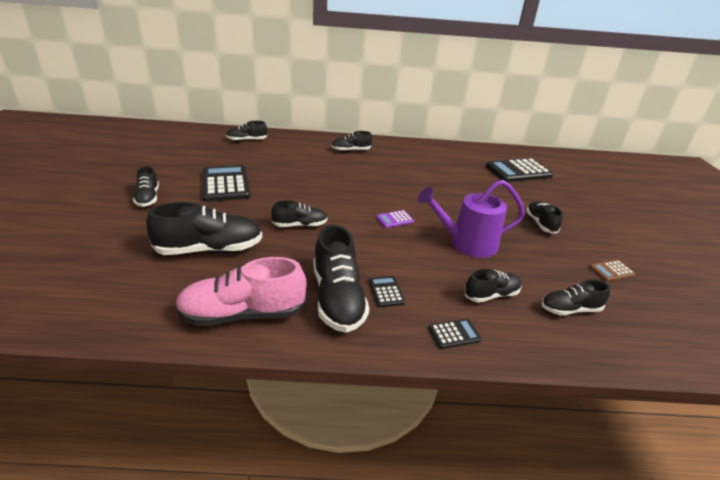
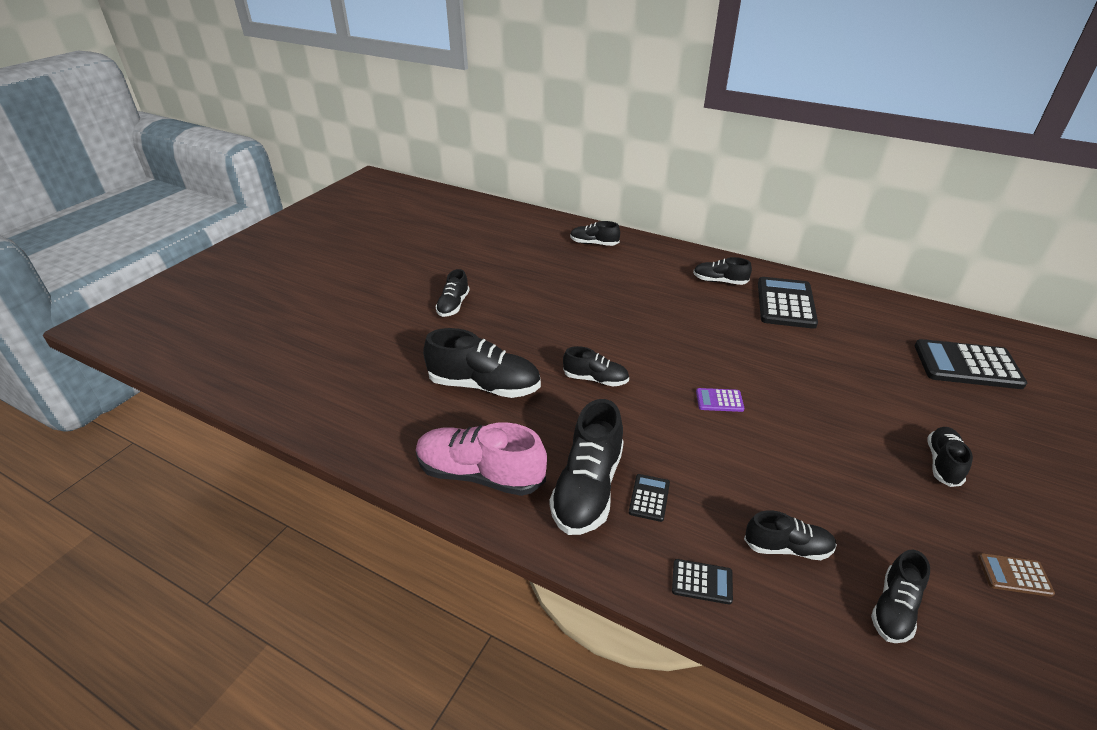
camera: 30 degrees right, 5 degrees up
(226, 184) = (540, 303): black calculator -> black calculator (786, 303)
(466, 244) = (800, 463): purple watering can -> none
(570, 309) = (894, 608): black shoe -> black shoe turned 75 degrees counterclockwise

